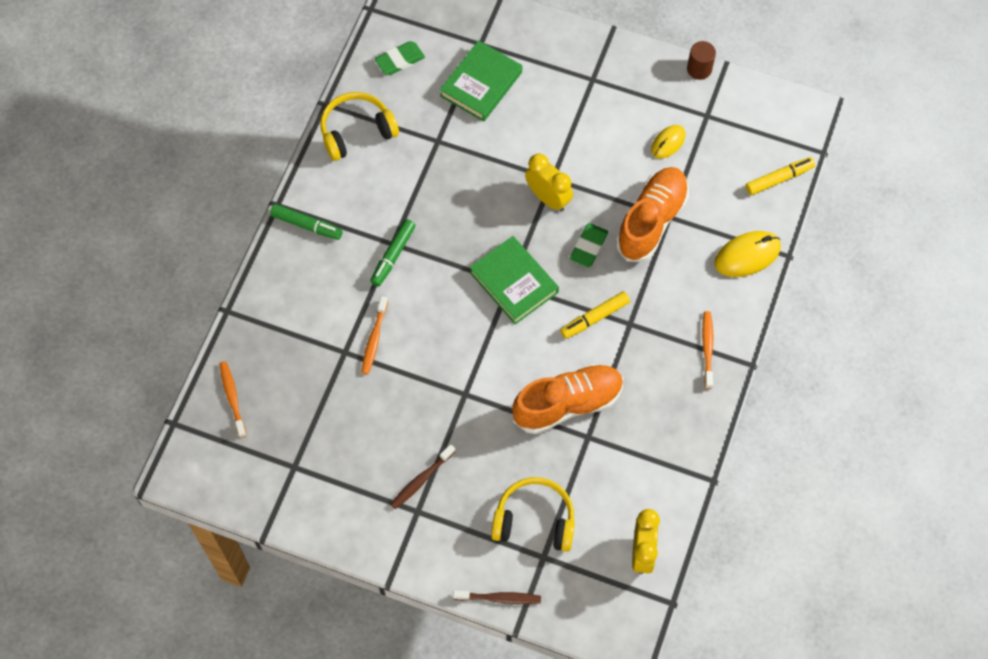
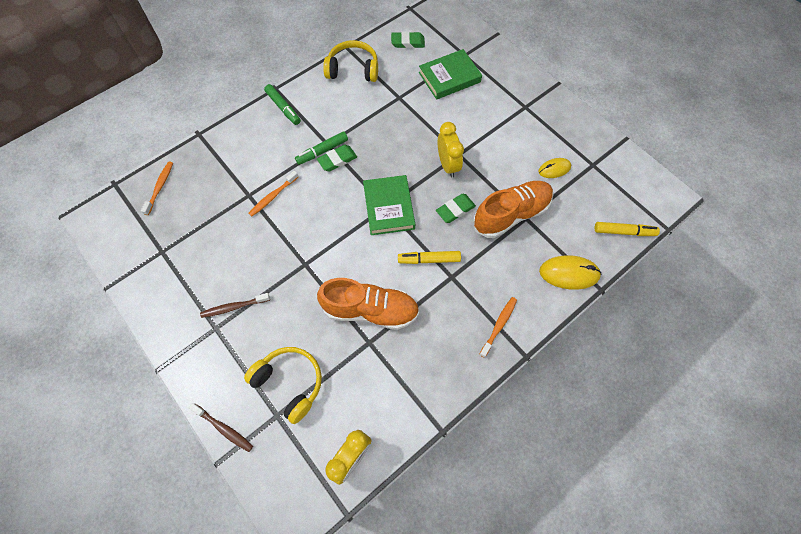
camera: 30 degrees right, 0 degrees up
(418, 257) = (337, 160): none -> green eraser
(699, 69) = (604, 133): brown cylinder -> none

